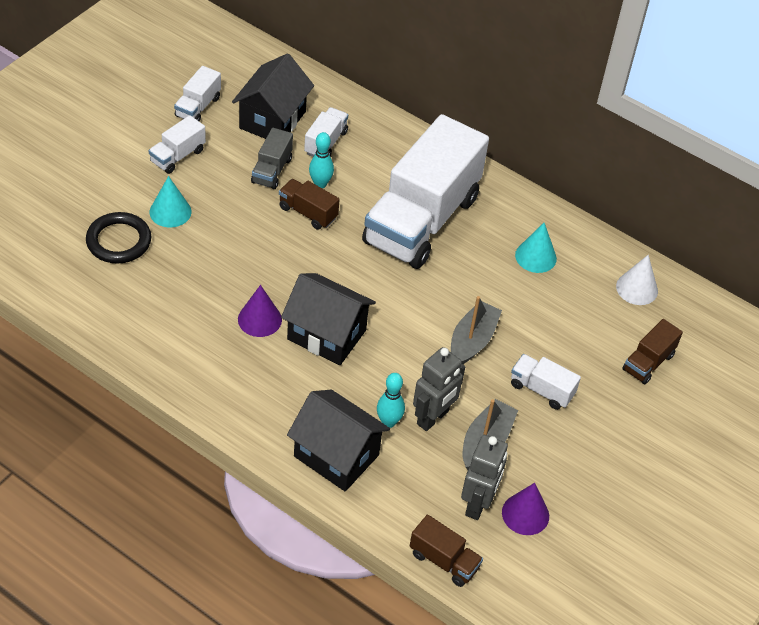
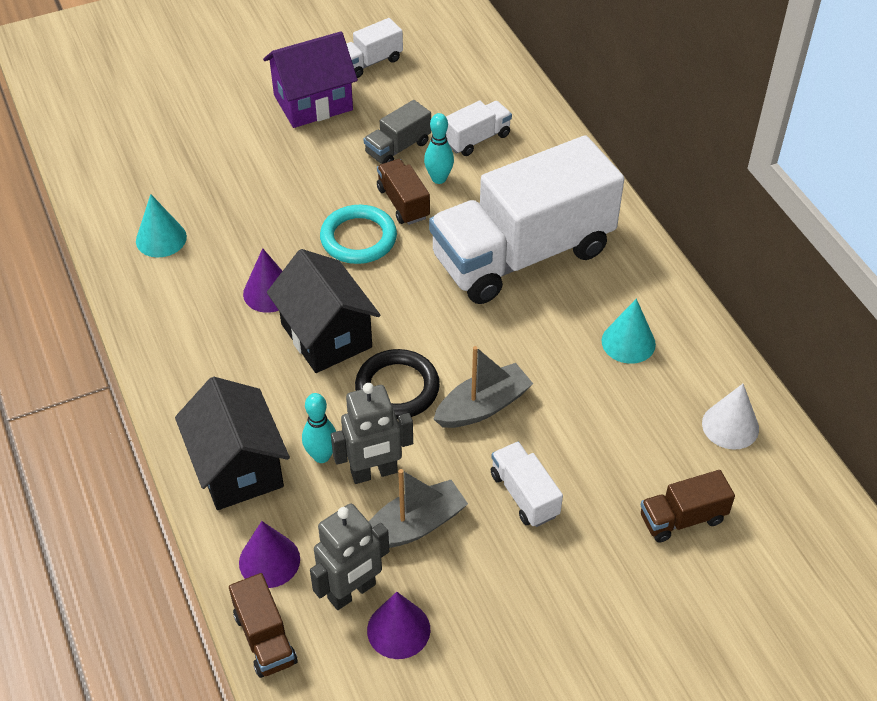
camera: 35 degrees right, 0 degrees up
(119, 241) = (192, 164): black ring -> black ring (397, 388)
(170, 211) = (263, 153): turquoise cone -> turquoise cone (161, 238)
(177, 156) = (313, 102): white truck -> purple house
(272, 120) = (437, 98): black house -> none
(295, 252) = (358, 238): none -> turquoise ring
(407, 509) = (269, 560): none -> purple cone

